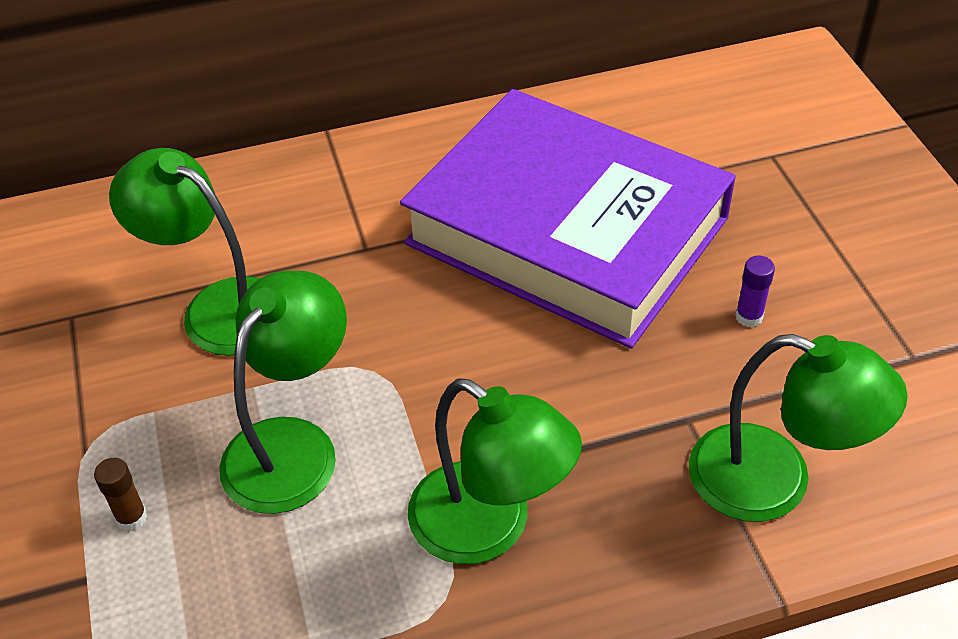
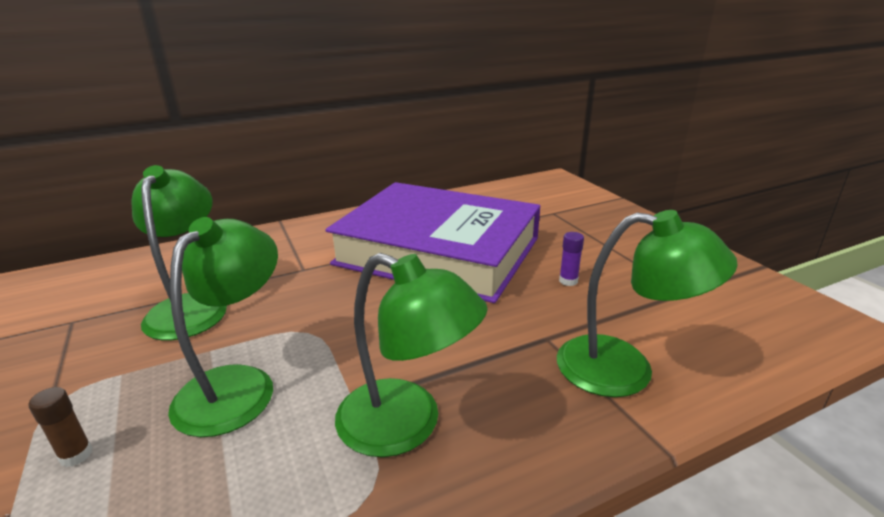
camera: 10 degrees left, 20 degrees down
(218, 307) = (191, 306): green lamp -> green lamp turned 60 degrees clockwise

